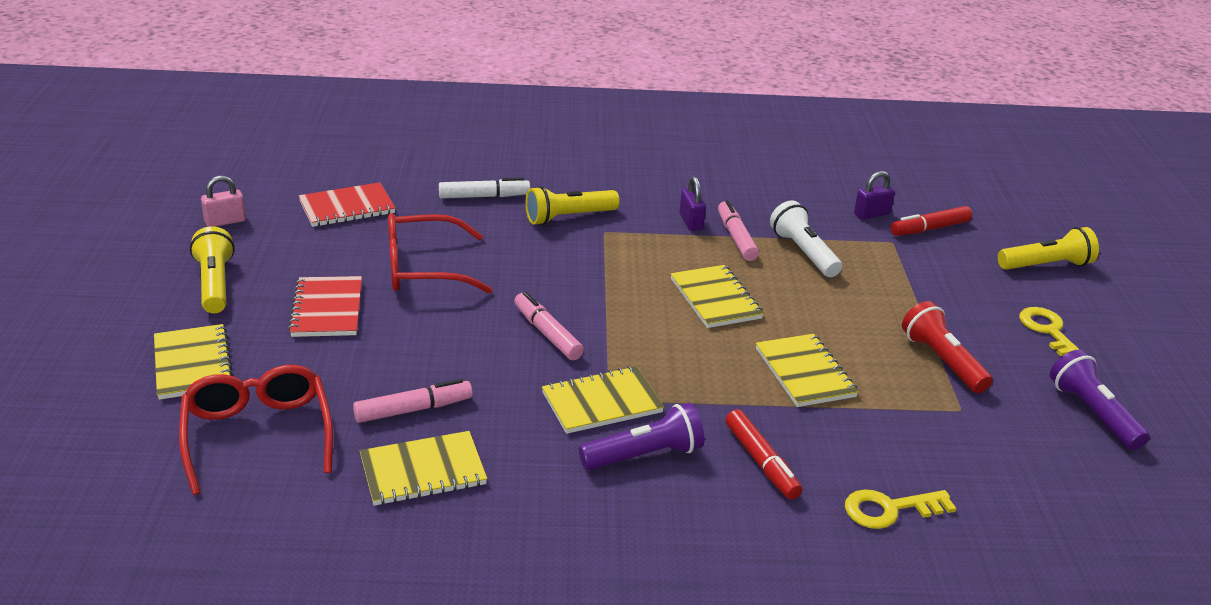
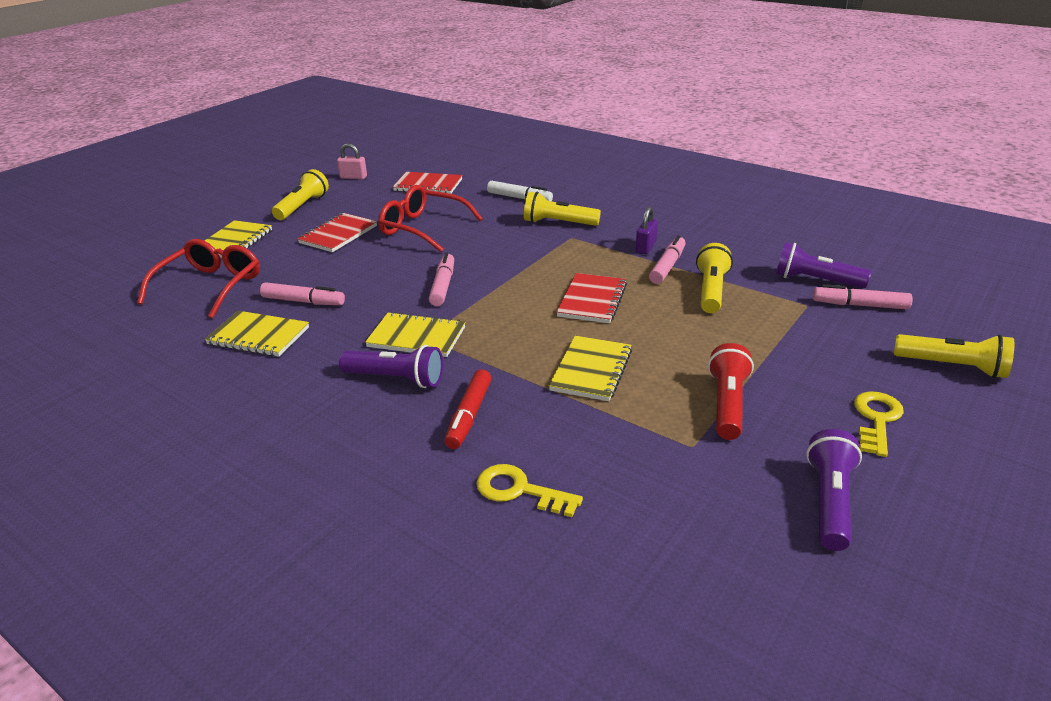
camera: 40 degrees right, 0 degrees up
(715, 299) = (592, 300): yellow notebook -> red notebook
(804, 253) = (711, 291): white flashlight -> yellow flashlight
(871, 214) = (815, 280): purple padlock -> purple flashlight
(929, 229) = (860, 305): red marker -> pink marker

